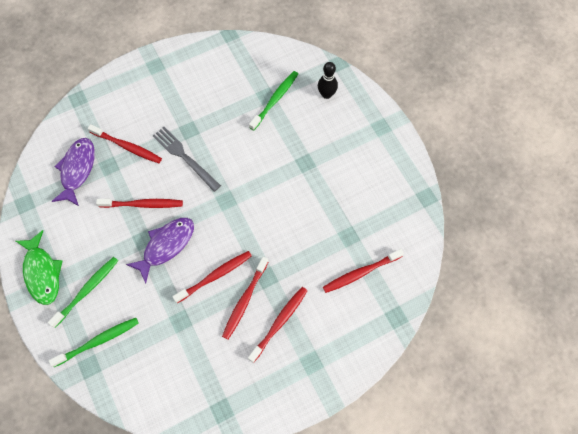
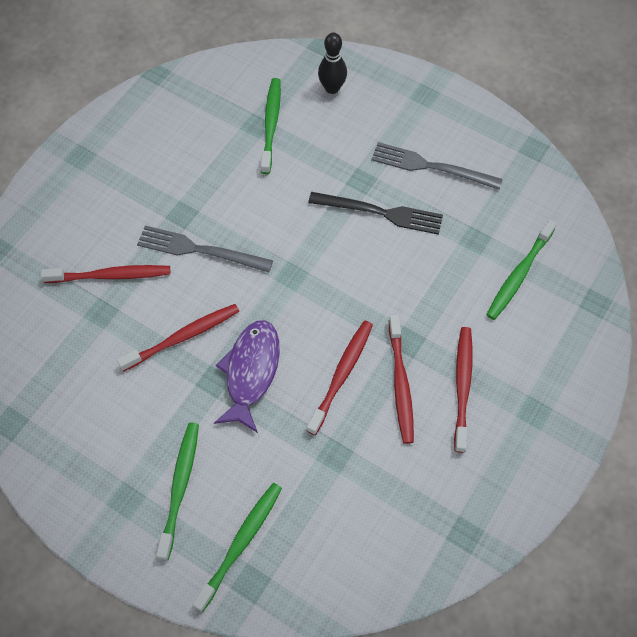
camera: 30 degrees left, 5 degrees down
(42, 272) = (99, 499): green fish -> none
(77, 170) = (59, 340): purple fish -> none
(303, 189) = (380, 213): none -> black fork
(353, 176) = (431, 167): none -> grey fork
(360, 273) = (518, 275): red toothbrush -> green toothbrush

